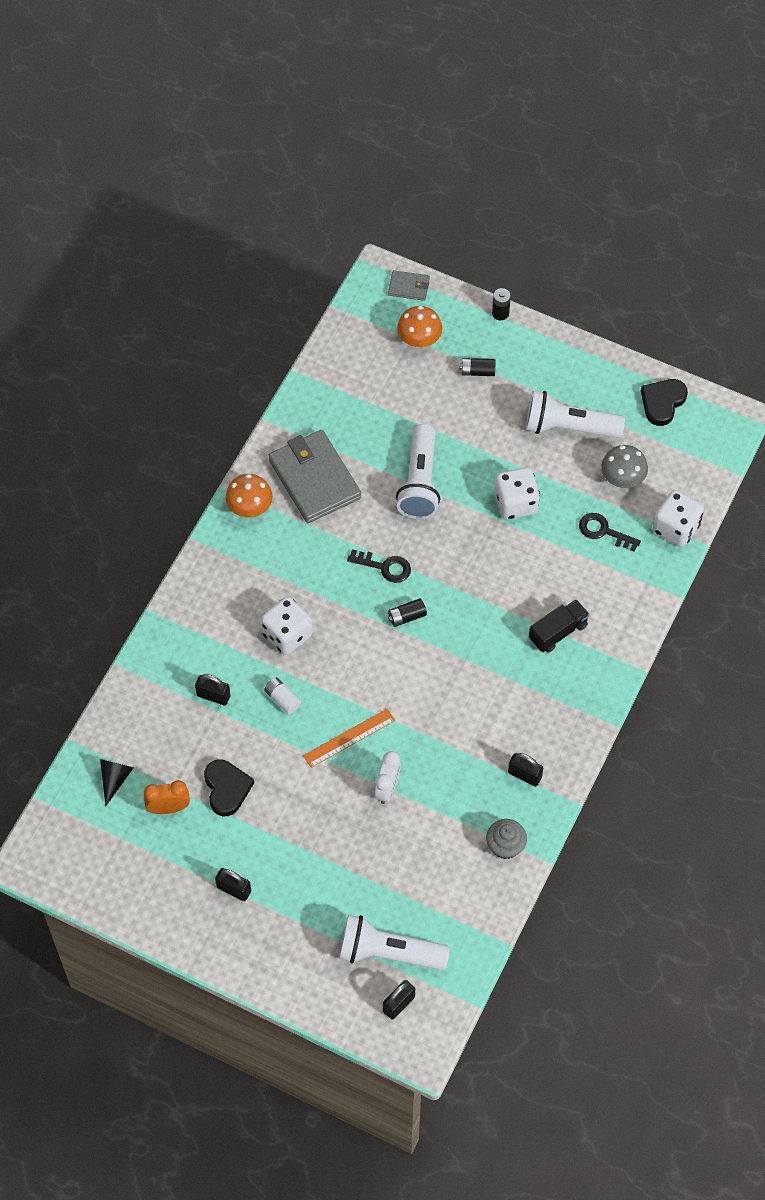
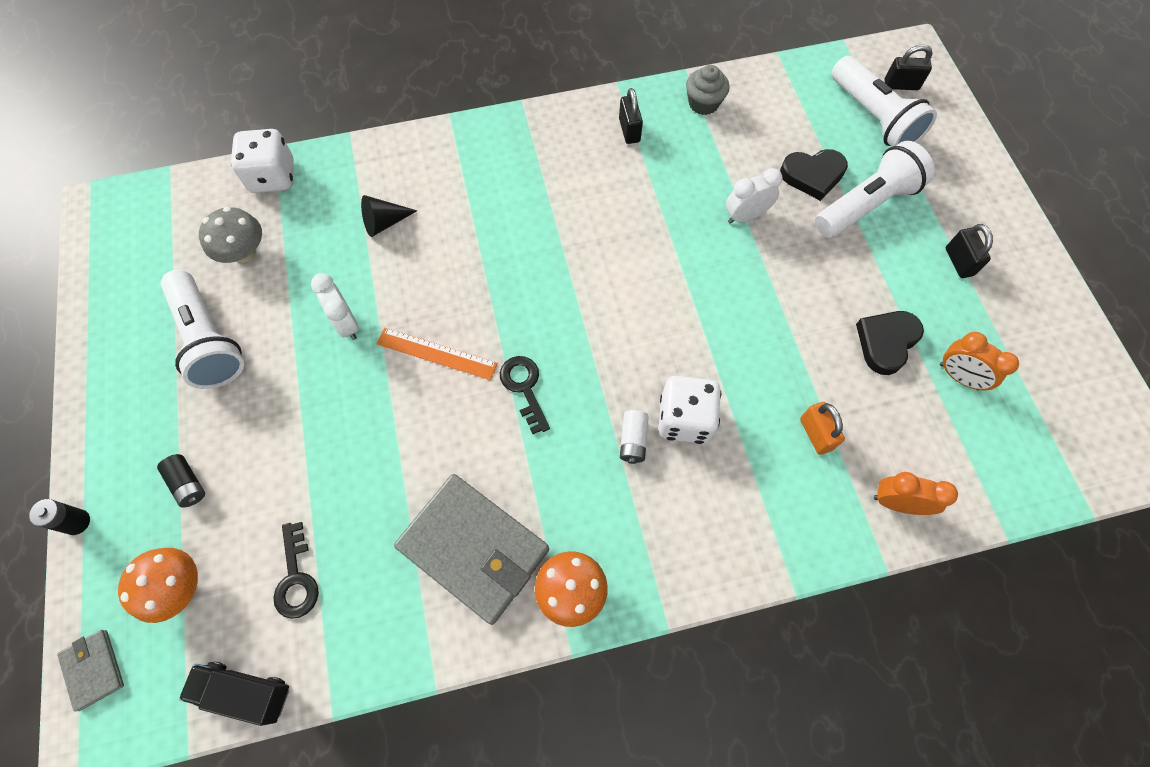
camera: 130 degrees left, 5 degrees up
(115, 779) = (990, 451): black cone -> black cone (384, 222)
(139, 701) = (897, 503): none -> orange clock
(213, 696) = (815, 434): black padlock -> orange padlock
(282, 699) = (754, 367): white battery -> white battery (633, 440)
(314, 479) = (474, 549): grey wallet -> grey wallet turned 75 degrees counterclockwise
(349, 738) = (732, 280): orange ruler -> orange ruler (436, 353)
(406, 616) = (562, 326): black battery -> none
(420, 482) = (390, 432): white flashlight -> white flashlight (865, 205)
(515, 503) = (346, 323): white dice -> white clock
(558, 632) = (466, 195): black truck -> black truck (245, 692)
(603, 531) = (322, 229): black key -> black key (296, 578)
(662, 403) = (116, 277): black heart -> black heart (812, 175)

